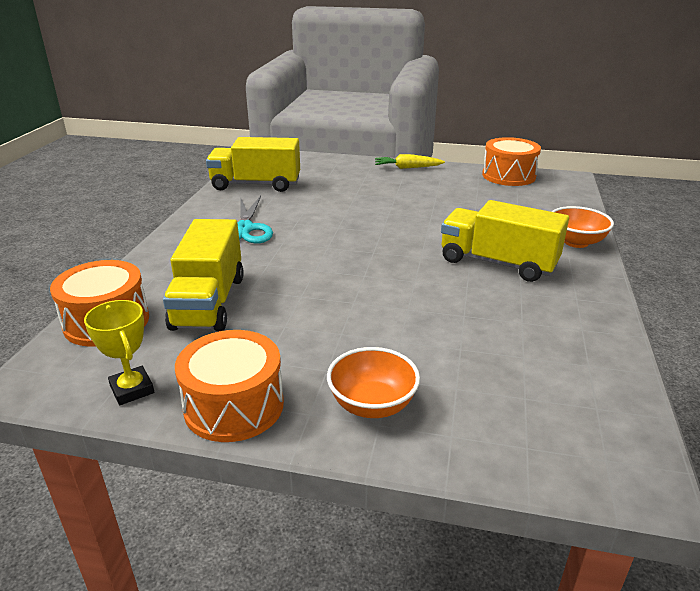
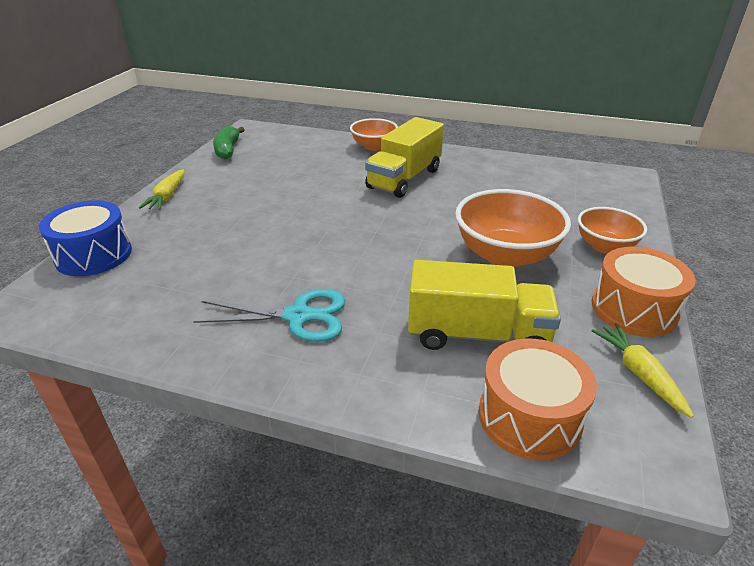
camera: 85 degrees left, 5 degrees up
(132, 389) = (639, 374): yellow trophy -> yellow carrot
(256, 185) = (146, 311): yellow truck -> none
(319, 161) = (94, 255): none -> blue drum
(339, 324) = (505, 255): none -> orange bowl
(508, 176) = (228, 150): orange drum -> green banana

